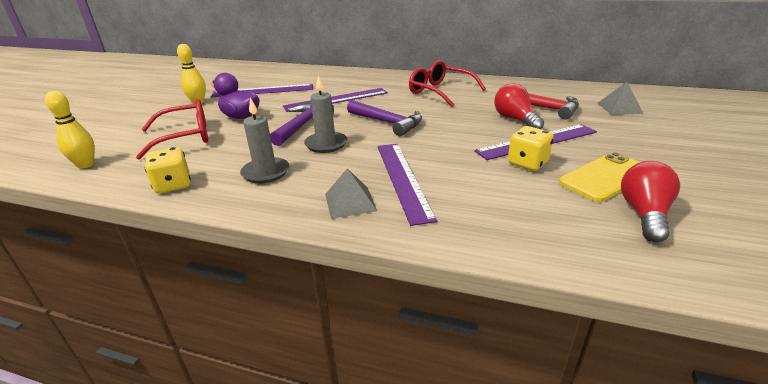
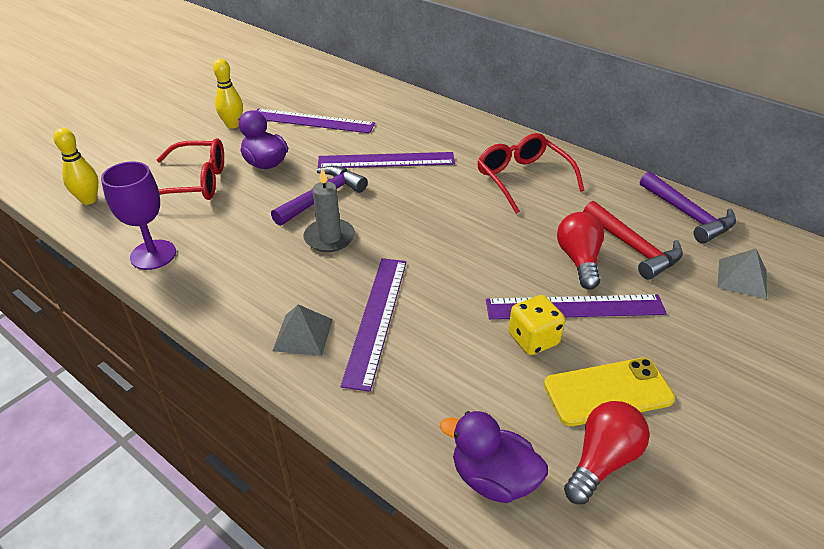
camera: 20 degrees right, 10 degrees up
(173, 185) = (153, 255): yellow dice -> purple goblet
(265, 172) = (245, 264): grey candle -> none
(388, 123) = (419, 221): purple hammer -> purple hammer (688, 215)
(583, 247) = (493, 478): none -> purple duck

